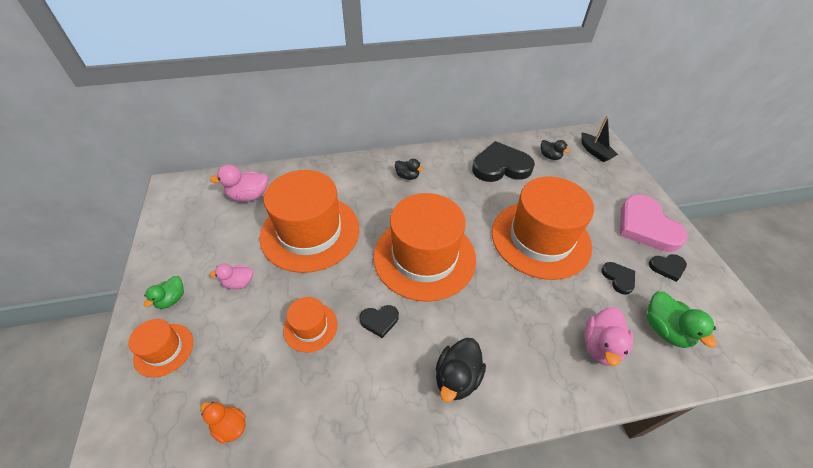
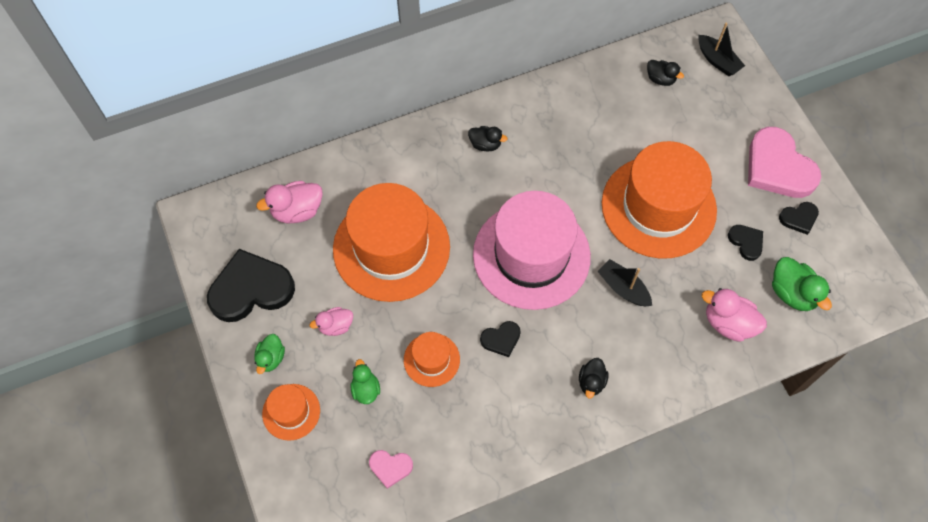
camera: 10 degrees left, 15 degrees up
(230, 426) = (390, 467): orange duck -> pink heart
(240, 342) = (365, 389): none -> green duck
(424, 257) = (531, 255): orange hat -> pink hat
(457, 378) = (591, 382): black duck -> black duck, size x0.63
(501, 166) = (600, 107): black heart -> black heart (251, 289)
(501, 297) = (623, 288): none -> black boat
(601, 346) = (728, 323): pink duck -> pink duck turned 105 degrees clockwise

